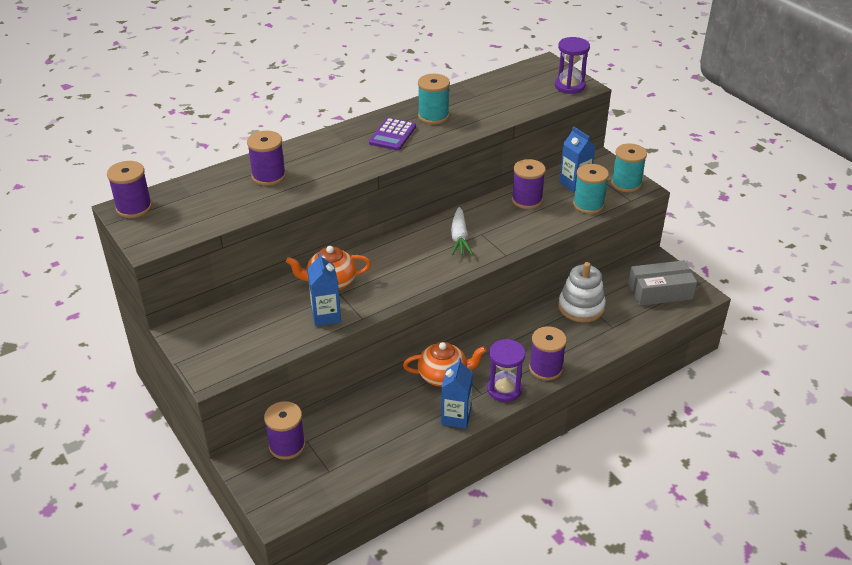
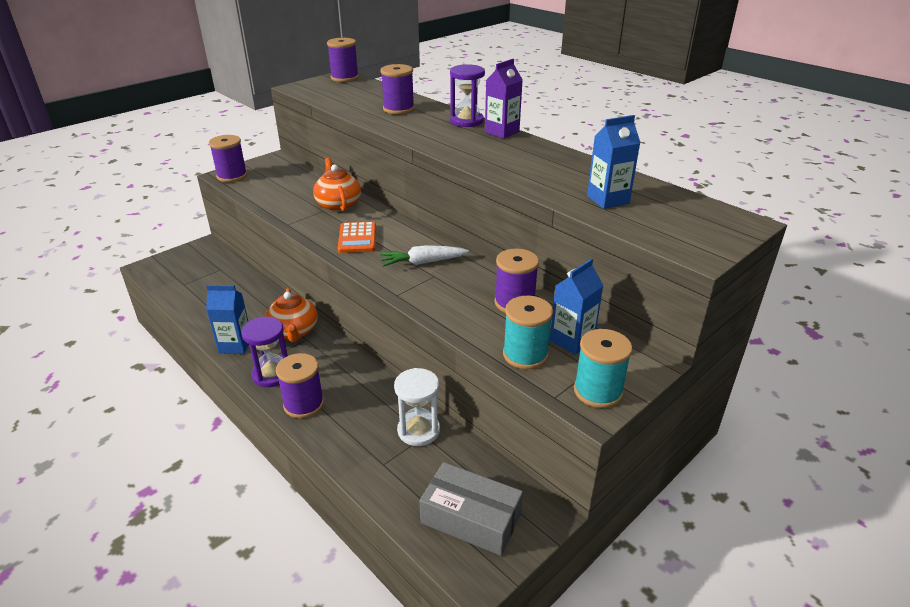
camera: 80 degrees right, 5 degrees down
(287, 445) = (216, 261): purple spool -> purple spool (232, 176)
(326, 316) = (291, 208): blue carton -> blue carton (608, 200)
(358, 126) = (502, 132): none -> purple carton
(392, 135) = (492, 147): purple calculator -> none
(406, 272) = (357, 238): none -> orange calculator
(433, 116) = (544, 163): turquoise spool -> none
(569, 86) = (690, 242): purple hourglass -> purple hourglass (466, 121)
(581, 307) = (418, 430): white stacking toy -> white hourglass
(660, 291) = (470, 518): grey box -> grey box turned 45 degrees counterclockwise

